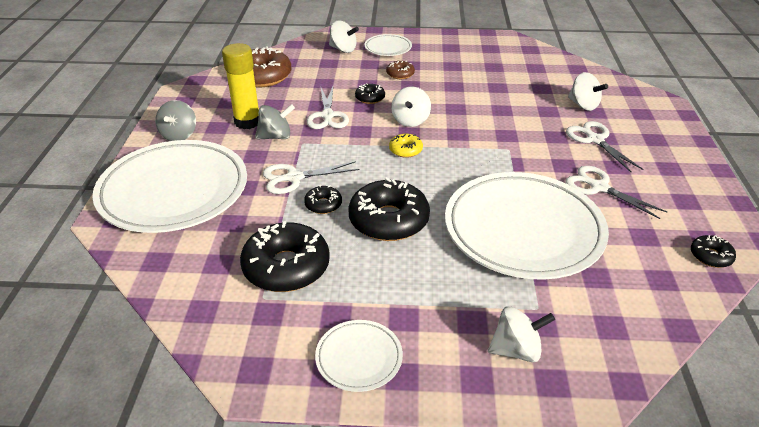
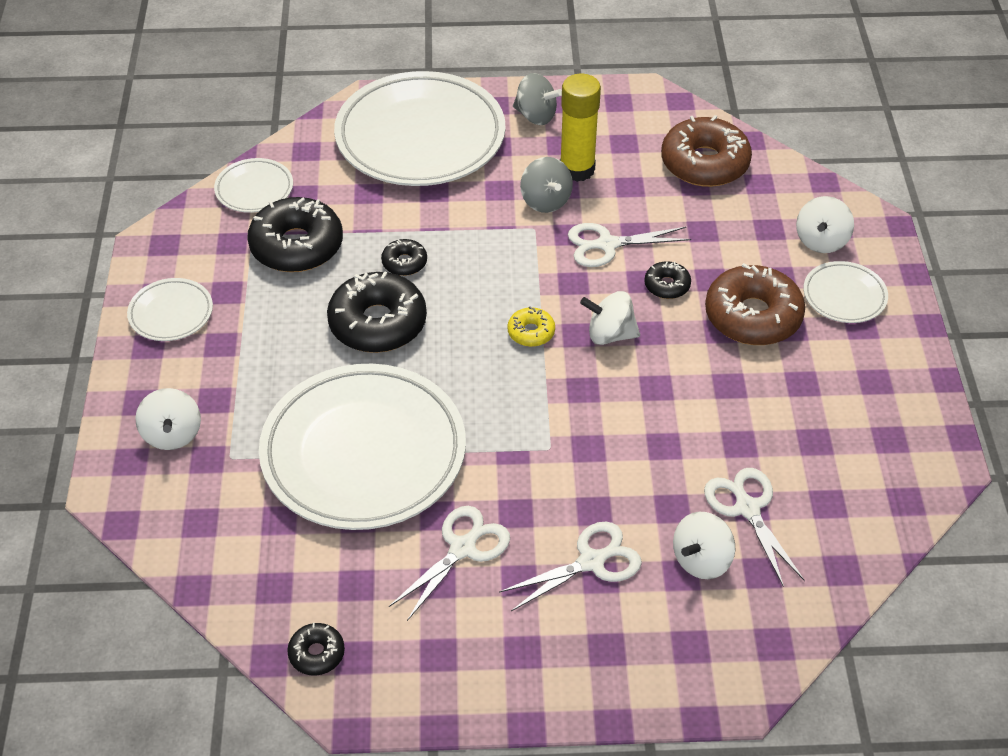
camera: 85 degrees right, 10 degrees up
(179, 135) = (536, 116): grey spinning top -> grey spinning top turned 150 degrees counterclockwise
(197, 297) = (254, 189): none -> white plate
(293, 178) = (455, 230): white scissors -> white scissors (747, 508)
(400, 74) = (752, 316): brown donut -> brown donut, size x2.08

